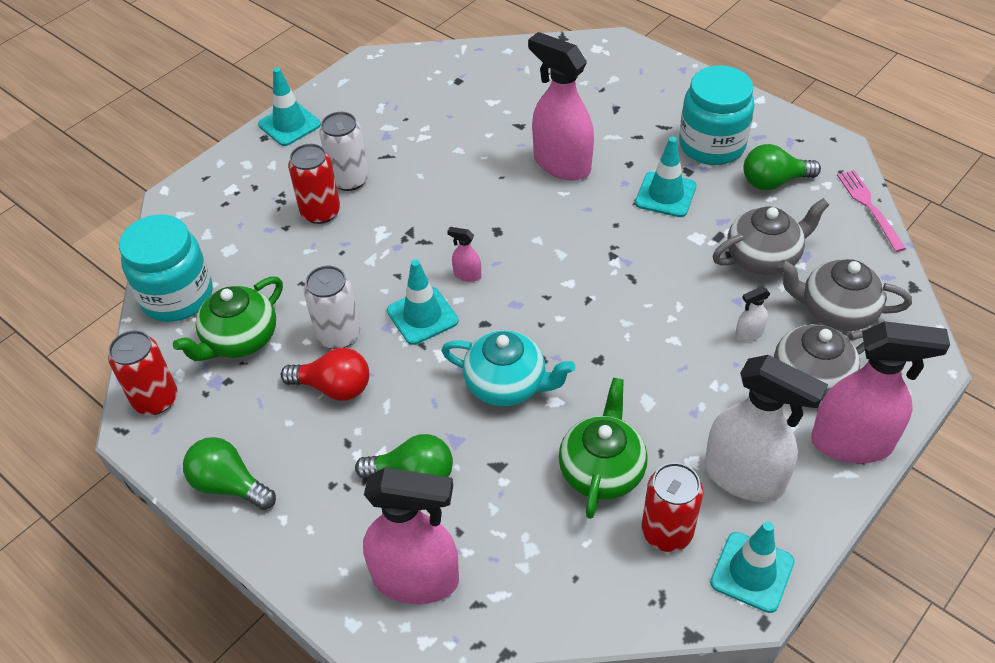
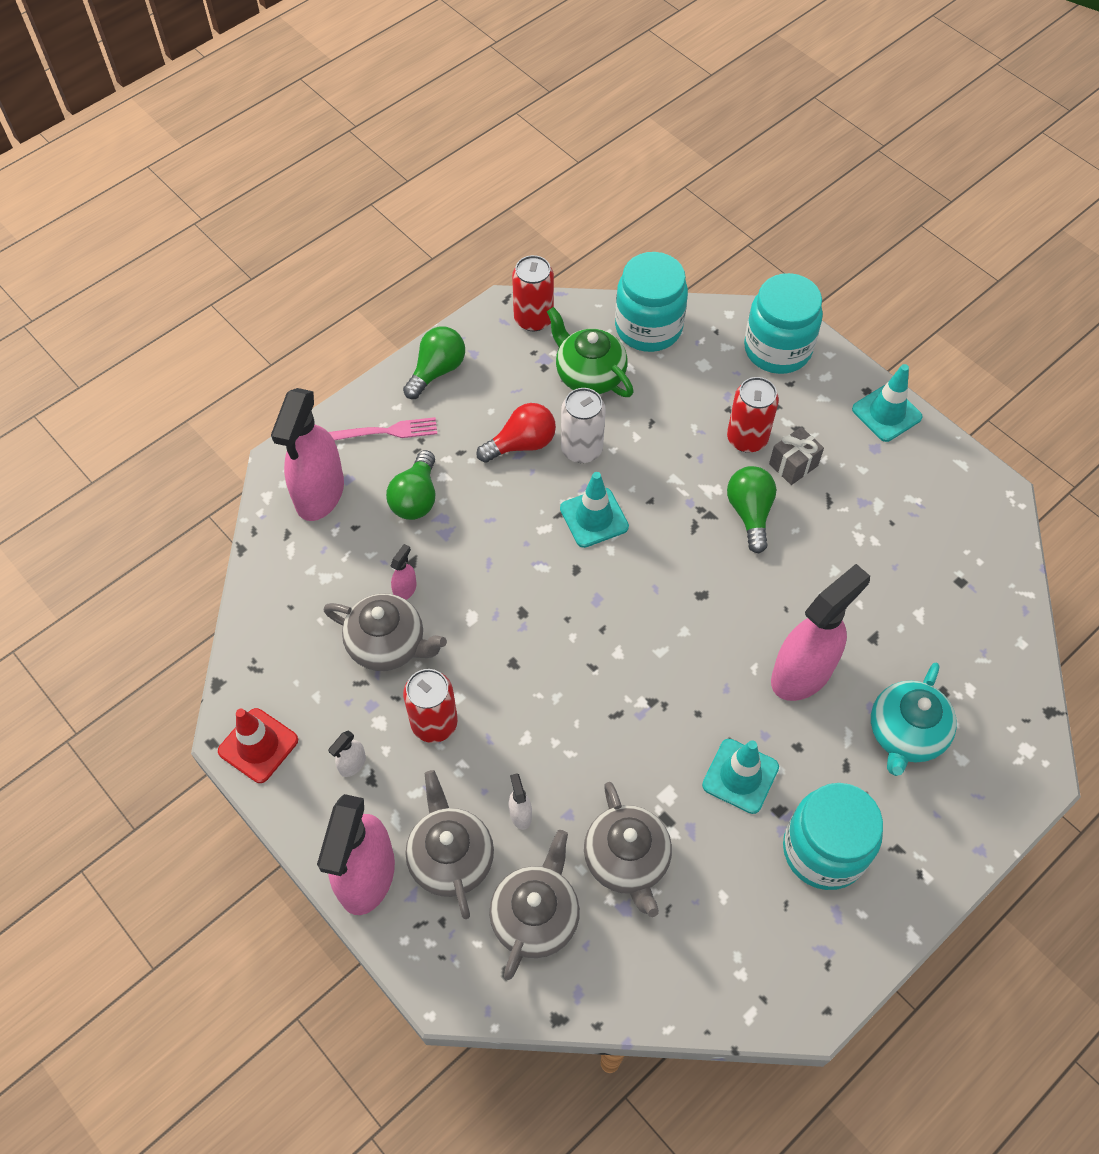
camera: 95 degrees right, 10 degrees up
(212, 197) = (777, 349): none -> turquoise jar
(334, 387) = (521, 444): red light bulb -> red light bulb turned 135 degrees counterclockwise
(349, 180) = (793, 465): white can -> grey gift
(467, 275) = (642, 560): pink spray bottle -> pink spray bottle (405, 589)
(507, 384) = (498, 580): turquoise teapot -> turquoise teapot (905, 734)
(602, 470) = (388, 644): green teapot -> grey teapot
(667, 532) = (314, 685): red can -> red can (434, 723)
(744, 477) = (352, 764): white spray bottle -> white spray bottle, size x0.41
(752, 572) = (258, 745): turquoise traffic cone -> red traffic cone
(773, 182) = (751, 907): green light bulb -> green light bulb (750, 513)
(869, 207) = (694, 1013): pink fork -> pink fork (384, 432)

